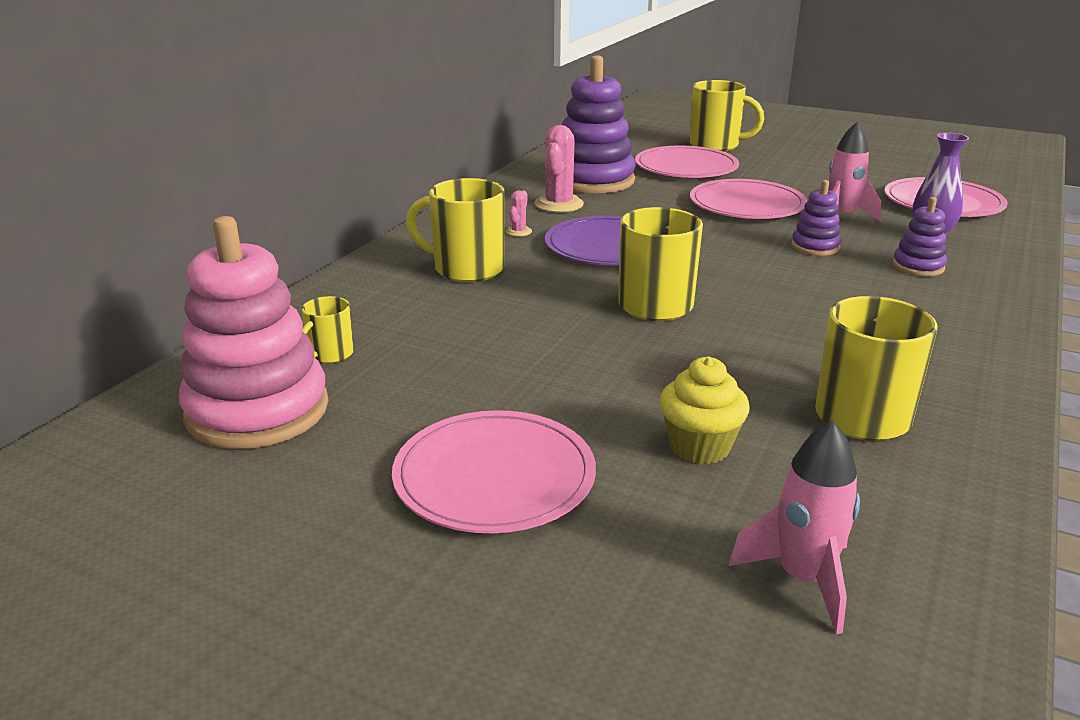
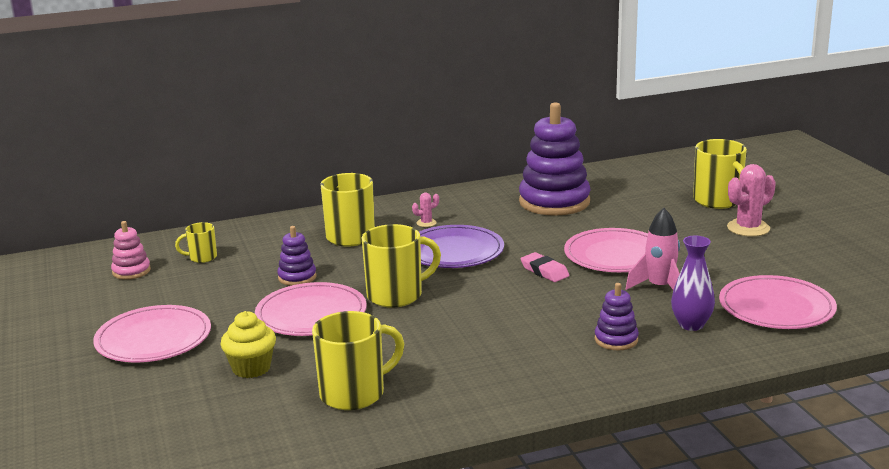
camera: 45 degrees right, 5 degrees down
(257, 410) = (131, 271): pink stacking toy -> pink stacking toy, size x0.48
(559, 204) = (491, 212): pink cactus -> pink cactus (748, 228)
(686, 167) = (646, 212): pink plate -> pink plate (311, 314)
(728, 235) = (544, 271): none -> pink eraser
(803, 579) = (169, 432): pink rocket -> none
(815, 247) = (582, 300): purple stacking toy -> purple stacking toy (297, 277)

